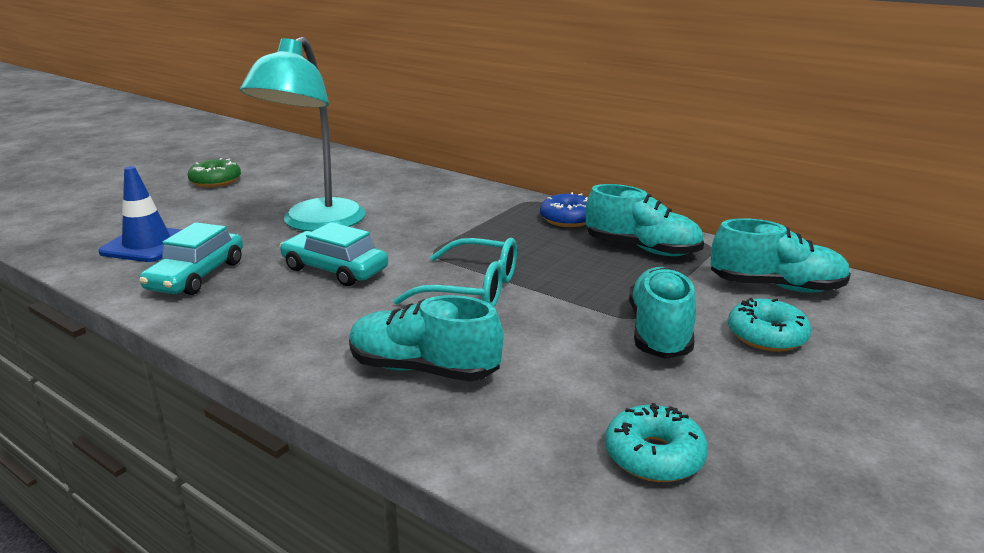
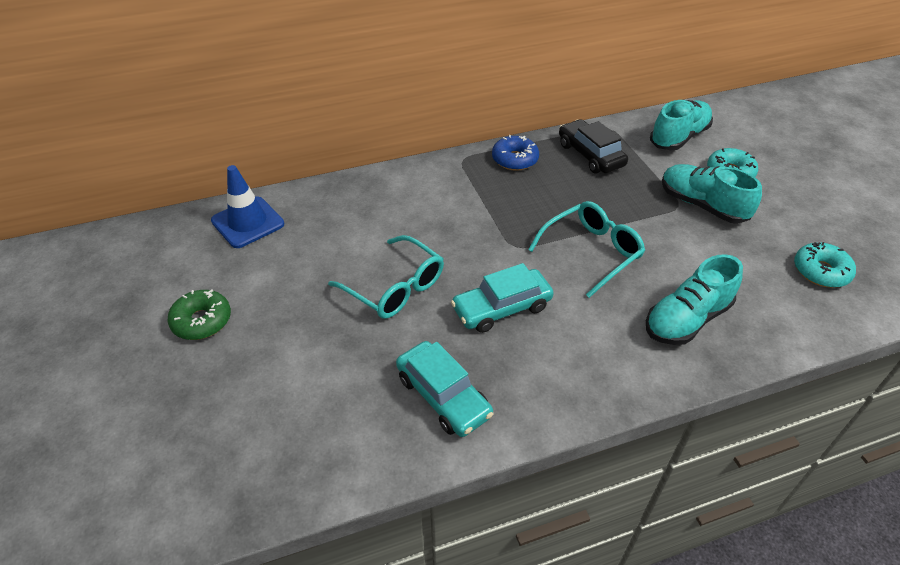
camera: 55 degrees left, 20 degrees up
(147, 245) = (335, 416): blue traffic cone -> blue traffic cone (248, 222)
(315, 224) = (395, 287): turquoise lamp -> turquoise glasses
(642, 249) = (590, 155): turquoise shoe -> black car

